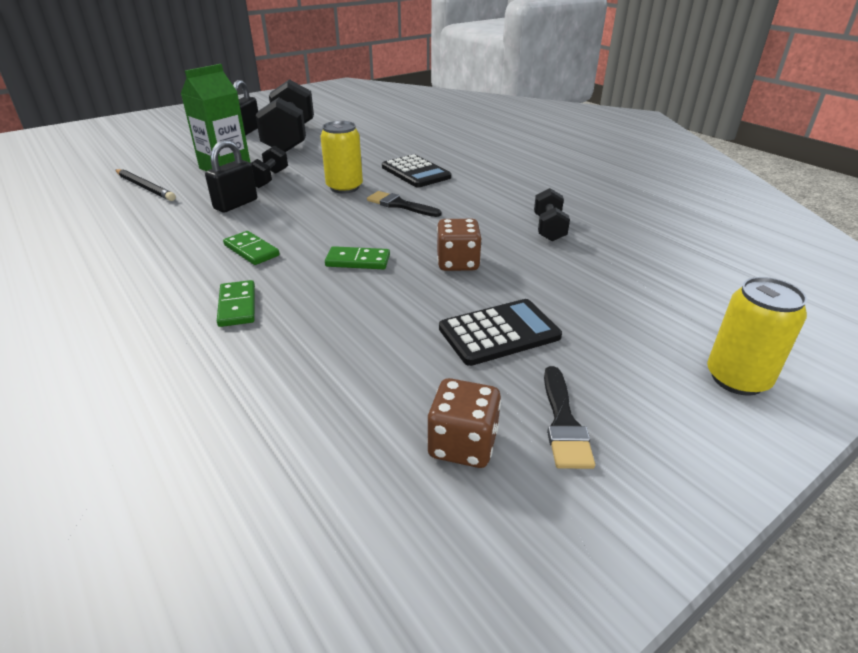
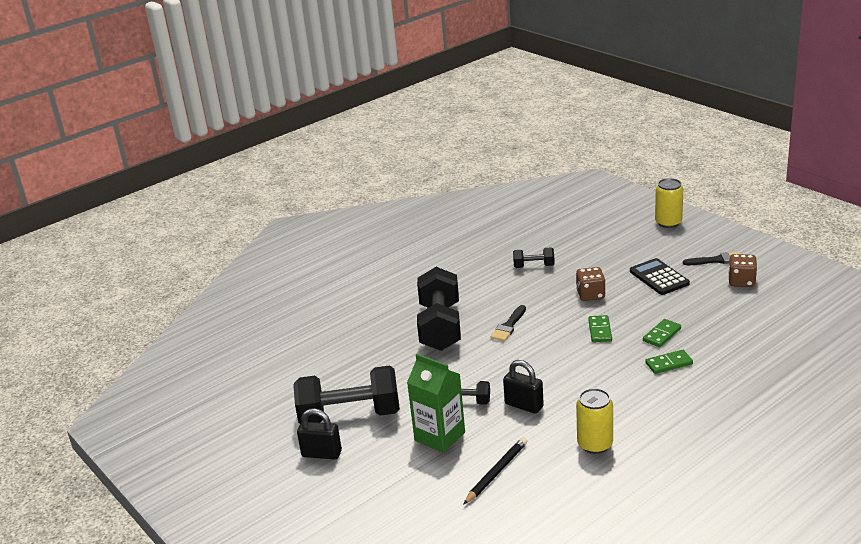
camera: 90 degrees left, 5 degrees down
(251, 250) = (599, 376): green domino -> green domino (661, 335)
(344, 187) = (478, 357): yellow can -> yellow can (595, 444)
(415, 172) = (440, 327): black calculator -> black dumbbell

